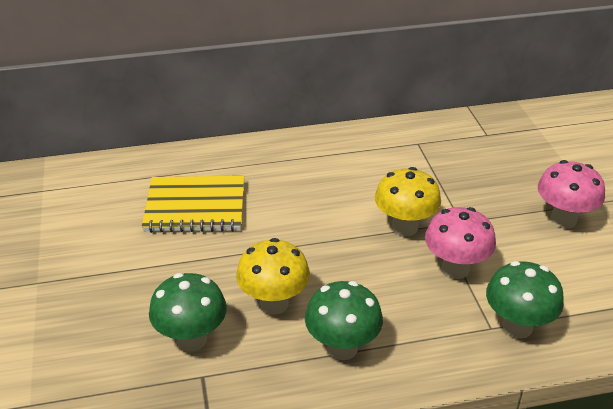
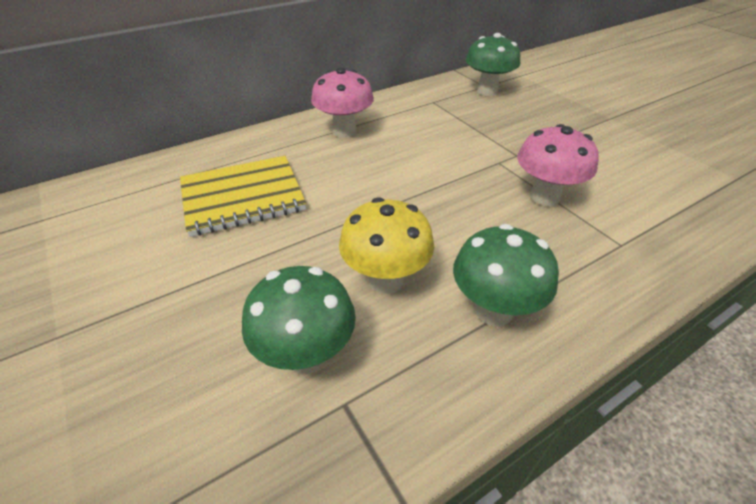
camera: 20 degrees left, 5 degrees up
(404, 227) = (470, 170): yellow mushroom -> none
(517, 327) = (644, 237): green mushroom -> green mushroom (487, 91)
(563, 220) = (598, 136): pink mushroom -> pink mushroom (344, 131)

